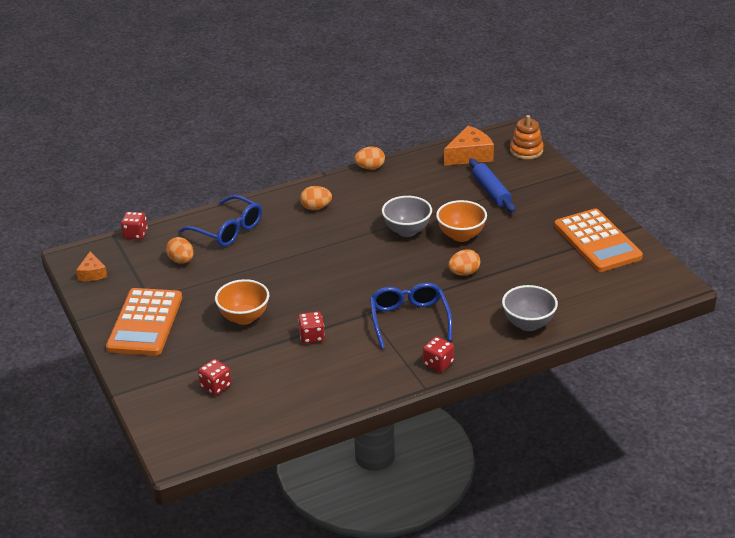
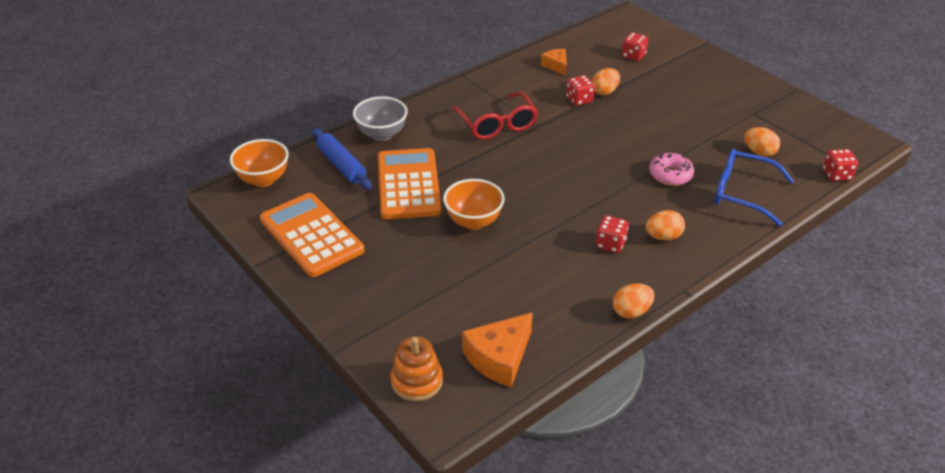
camera: 165 degrees right, 5 degrees up
(92, 273) = (833, 128): orange cheese -> orange cheese (556, 66)
(145, 323) = (736, 93): orange calculator -> orange calculator (408, 184)
(244, 318) = (651, 107): orange bowl -> orange bowl (263, 179)
(275, 251) = (670, 175): none -> pink donut
(407, 231) = (539, 219): grey bowl -> none
(409, 320) = (497, 124): blue glasses -> red glasses
(438, 363) = (457, 92): red dice -> red dice (610, 244)
(464, 273) = (457, 177): orange egg -> orange egg (604, 92)
(491, 191) = (453, 293): blue rolling pin -> blue rolling pin (341, 165)

